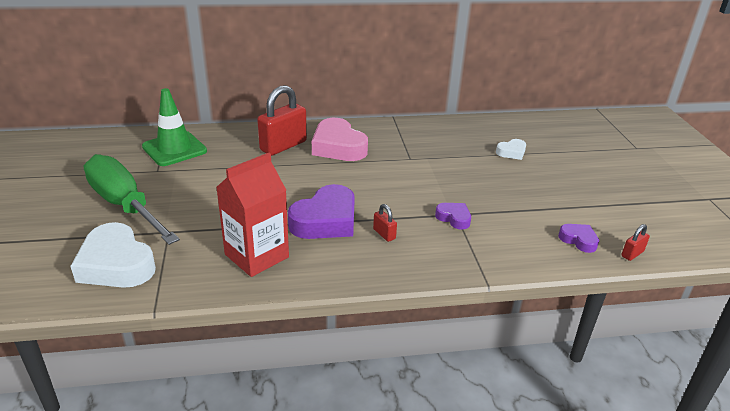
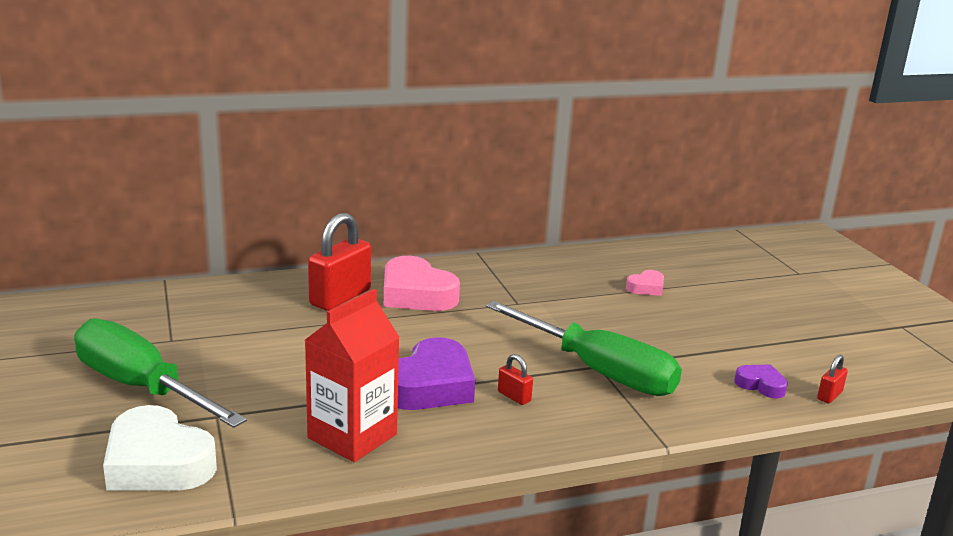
camera: 10 degrees left, 10 degrees down
(174, 149) = (186, 310): green traffic cone -> none
(454, 218) = (598, 371): purple heart -> green screwdriver
(511, 152) = (646, 287): white heart -> pink heart

